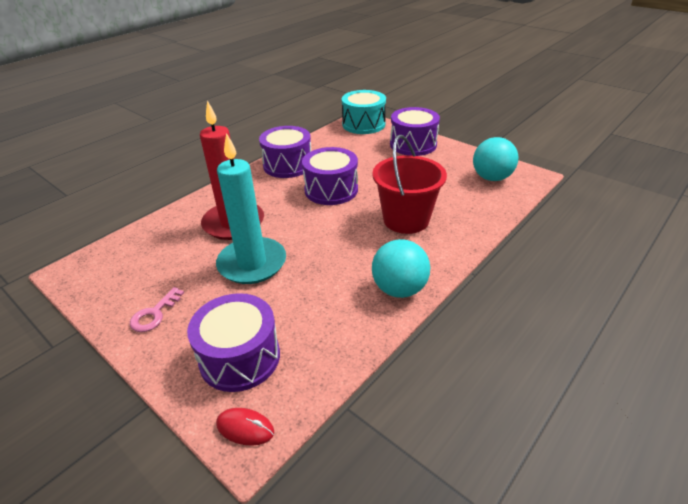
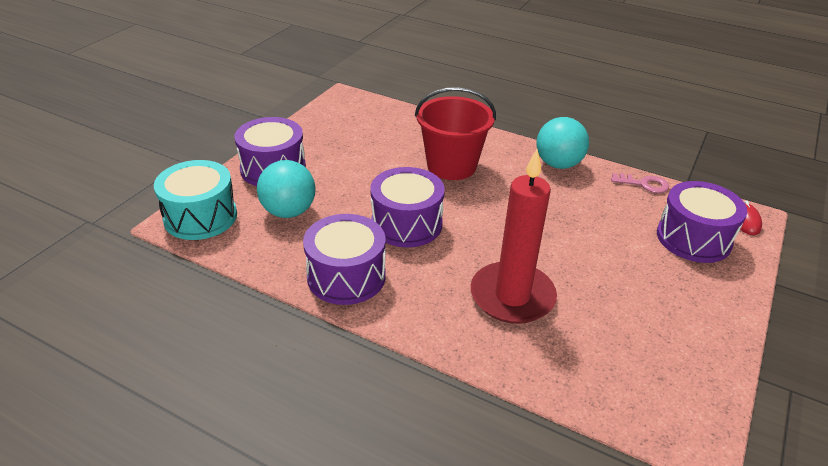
camera: 105 degrees left, 0 degrees up
(154, 314) = (694, 314): pink key -> pink key (644, 184)
(252, 263) = (576, 260): turquoise candle -> none
(491, 178) = (353, 118): turquoise ball -> turquoise ball (289, 211)

